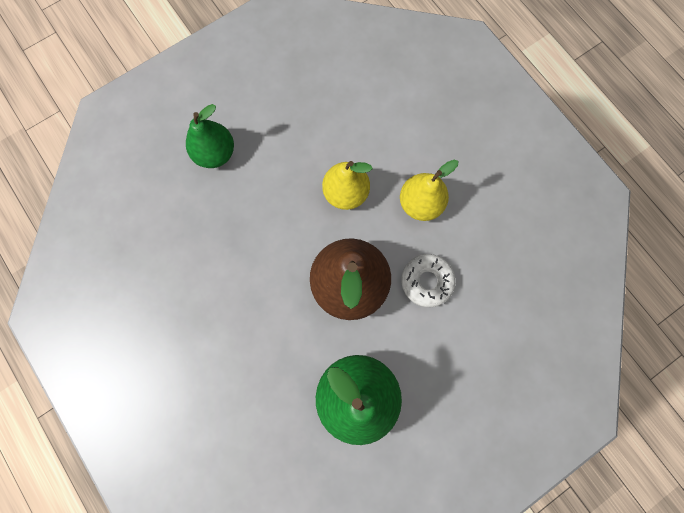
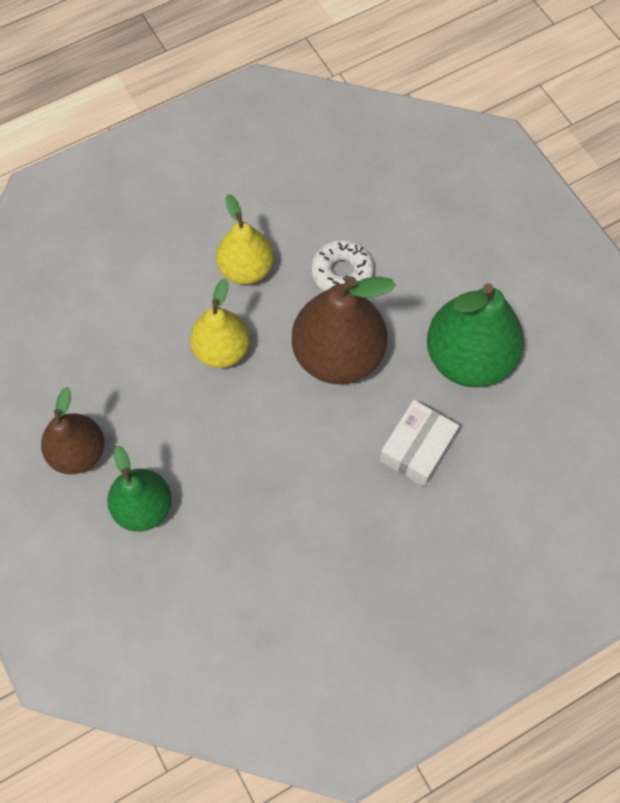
camera: 85 degrees left, 10 degrees down
(255, 104) = (78, 452): none -> brown pear
(272, 354) = (417, 448): none -> white box

